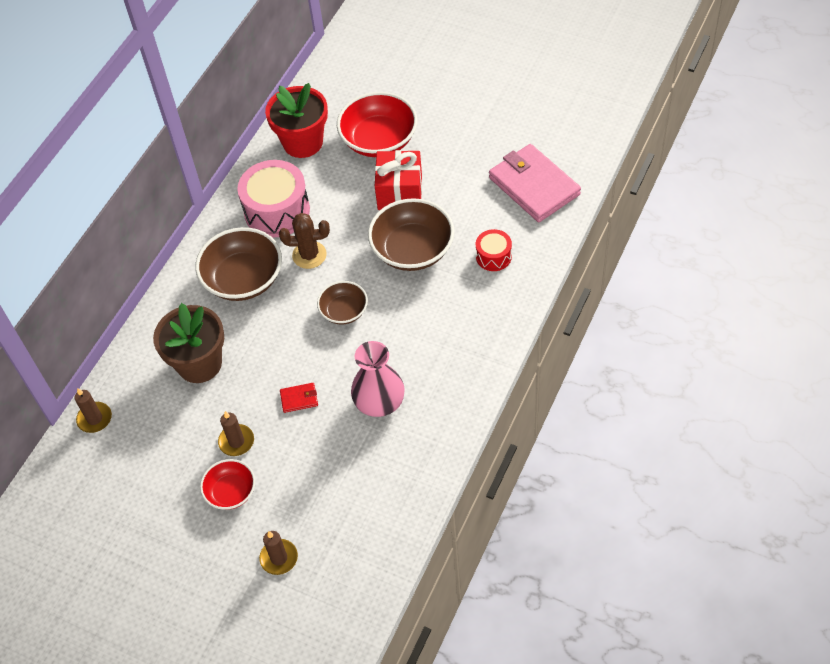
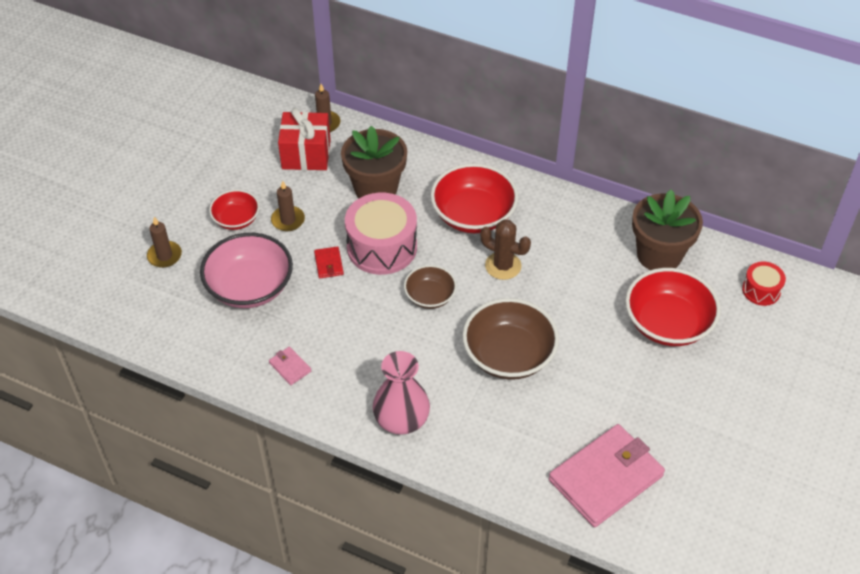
camera: 85 degrees right, 5 degrees down
(243, 279) = (473, 215): brown bowl -> red bowl
(277, 211) = (561, 237): pink drum -> pink drum (382, 247)
(303, 142) = (659, 255): red flower pot -> brown flower pot
(309, 255) = (503, 266): brown cactus -> brown cactus turned 60 degrees counterclockwise
(326, 468) = (250, 287): none -> pink bowl
(379, 402) = (317, 327): pink vase -> pink vase (401, 419)
(400, 192) = (591, 343): red gift -> red gift (306, 154)
(427, 421) = (290, 367): none -> pink wallet
(493, 256) = (499, 432): red drum -> red drum (761, 290)

